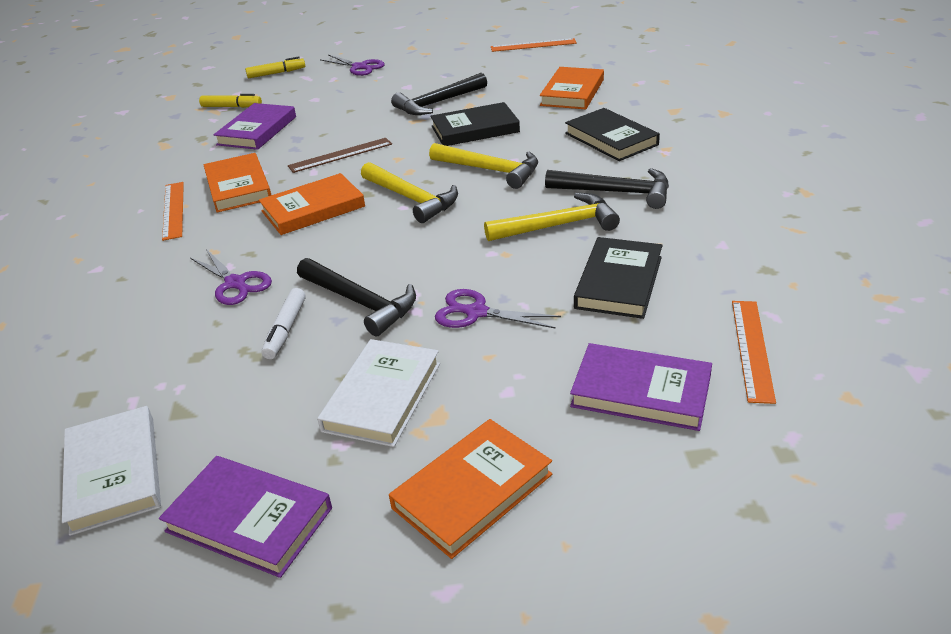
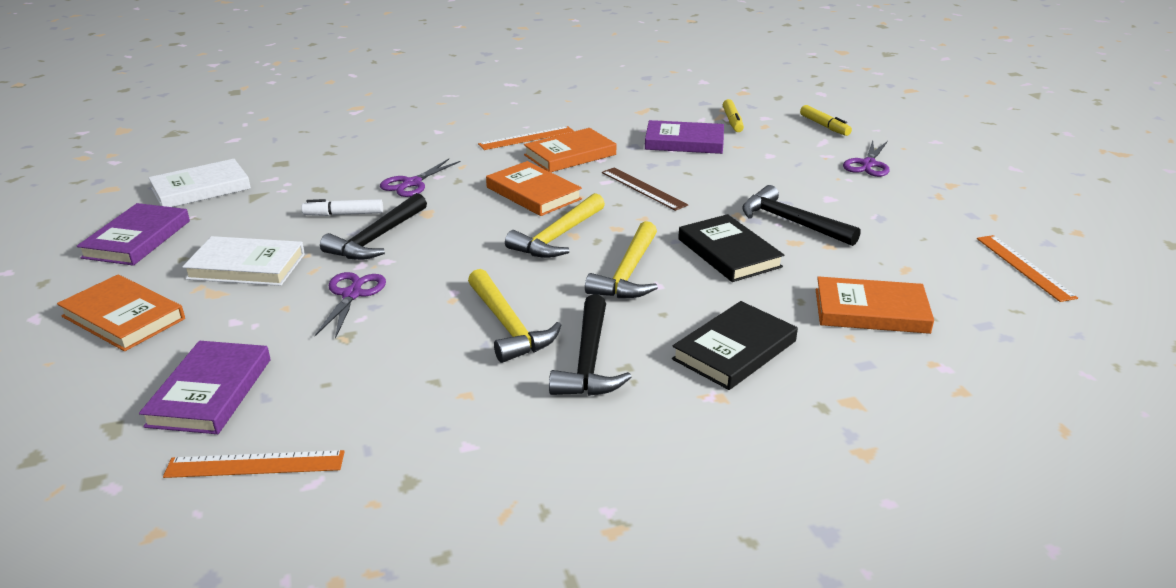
camera: 75 degrees right, 5 degrees down
(619, 282) = (393, 372): black book -> none

